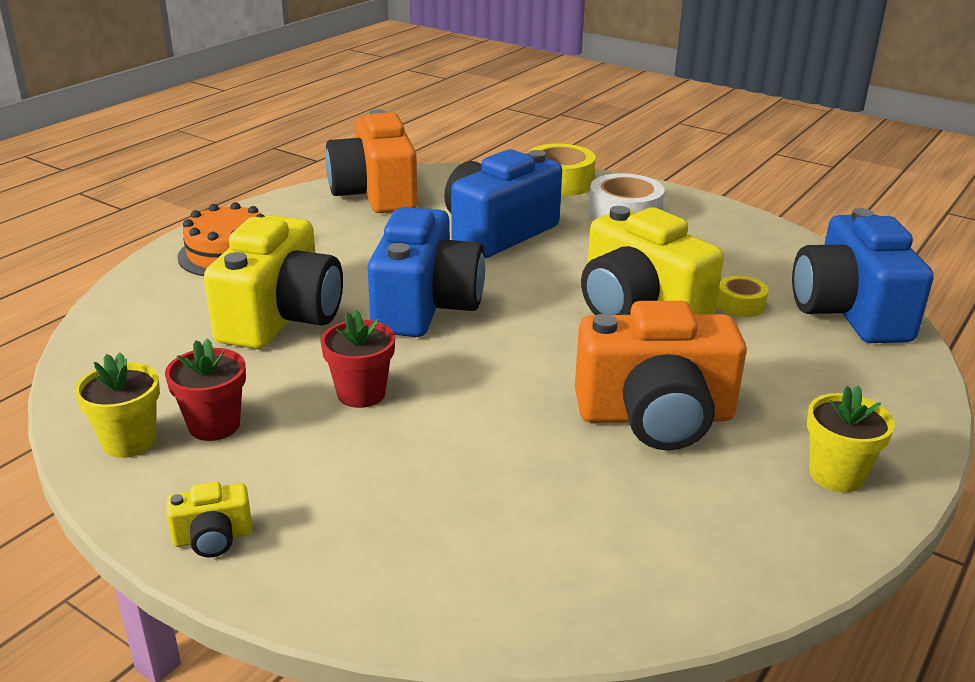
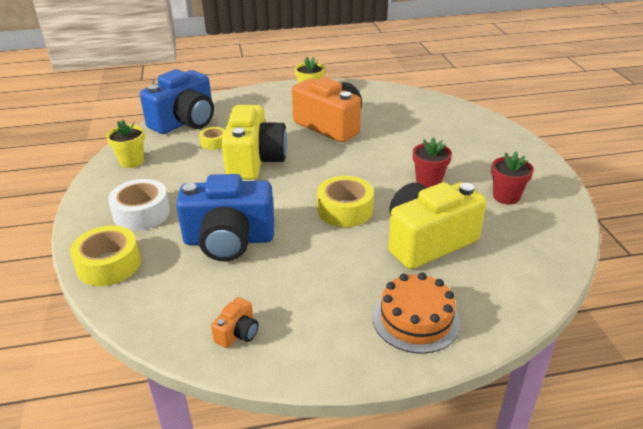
camera: 135 degrees left, 5 degrees up
(129, 441) = (550, 206): yellow flower pot -> yellow flower pot (131, 161)
(213, 538) = (530, 158): yellow camera -> none
(375, 194) = (238, 333): orange camera -> orange camera, size x0.42
(425, 306) = (345, 210): blue camera -> yellow tape

